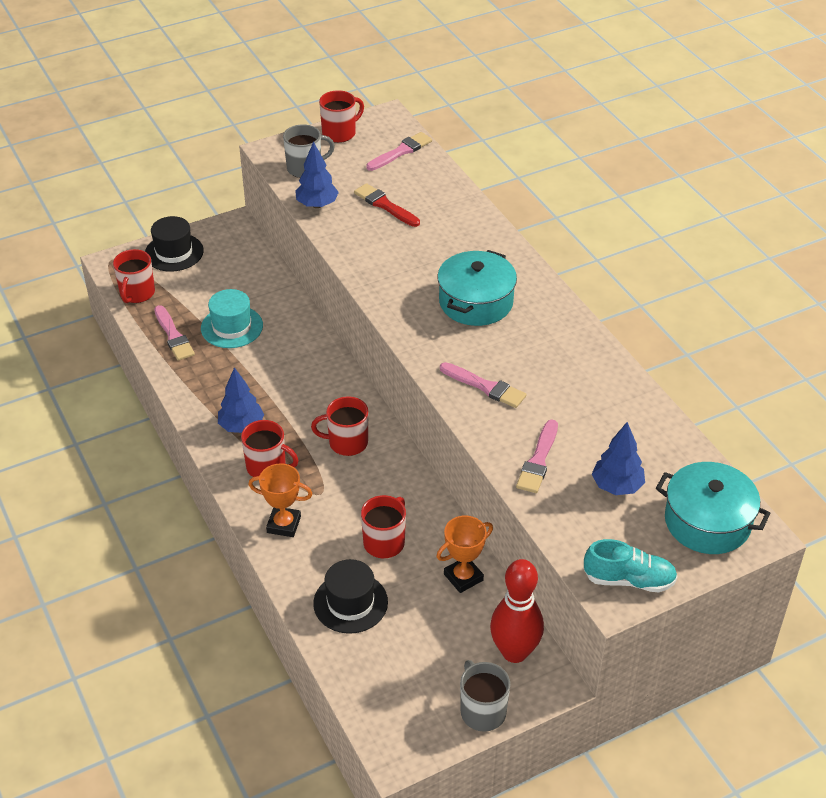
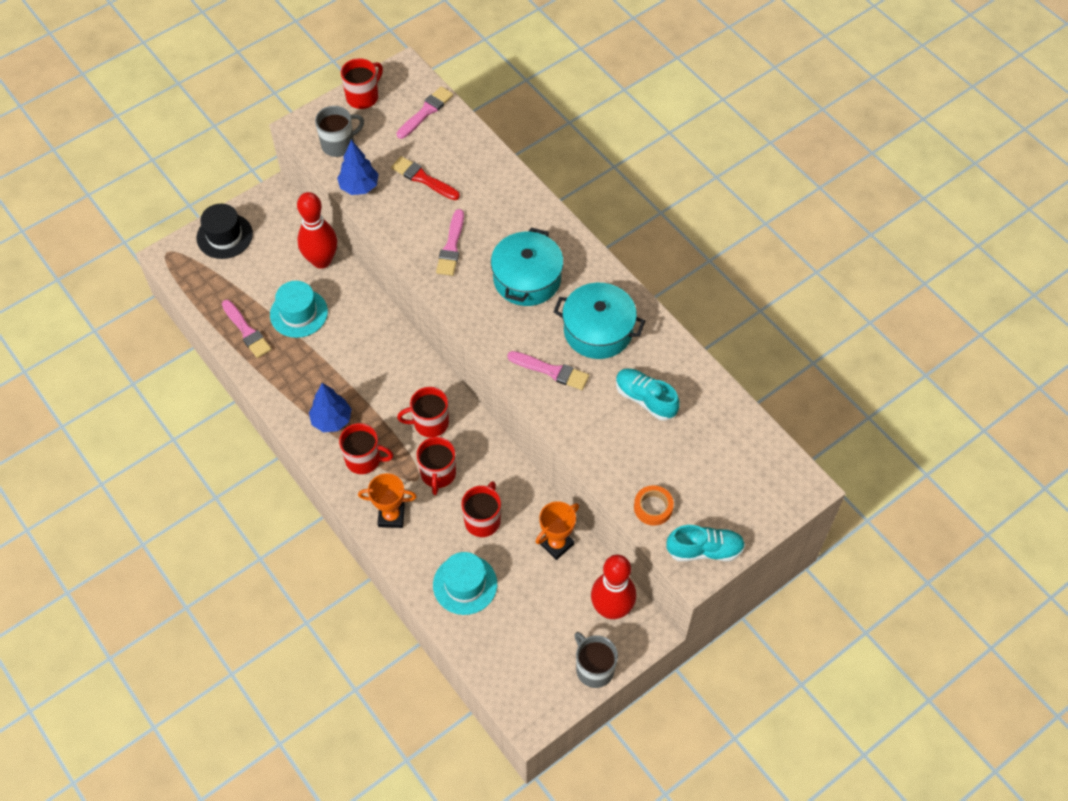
camera: 10 degrees left, 15 degrees up
(137, 293) = (200, 288): red mug -> red mug (438, 474)
(267, 285) = (321, 260): none -> red bowling pin
(350, 603) = (465, 584): black hat -> turquoise hat
(538, 460) = (610, 442): pink brush -> pink brush (451, 246)
(576, 529) = (653, 507): none -> orange tape
(585, 425) = (645, 399): none -> turquoise shoe
(617, 486) = (681, 458): blue tree -> none
(707, 522) = (762, 482): turquoise pot -> turquoise pot (598, 330)

